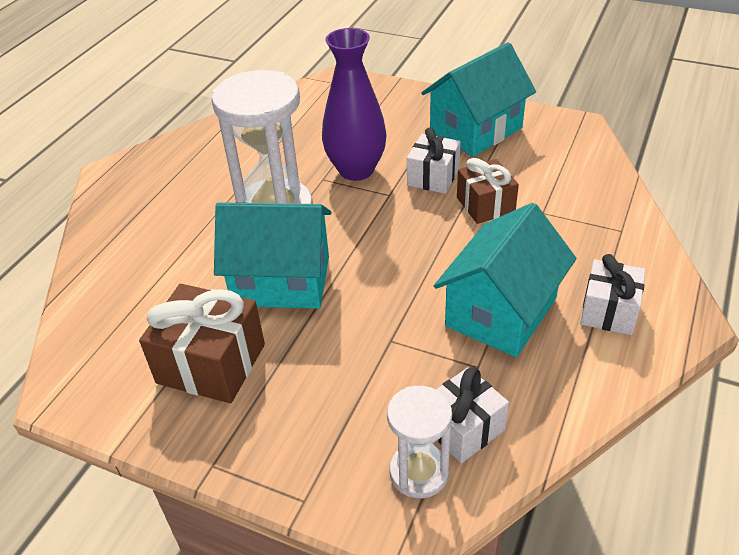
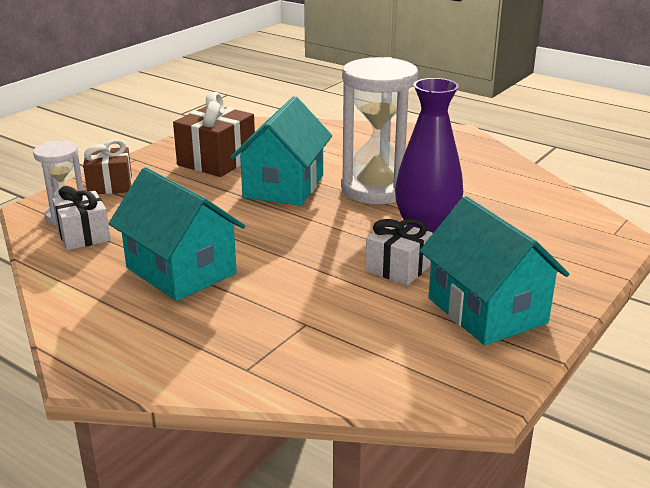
camera: 100 degrees right, 15 degrees down
(485, 205) = (335, 290): brown gift -> brown gift (110, 185)
(608, 311) = (138, 326): white gift -> none

